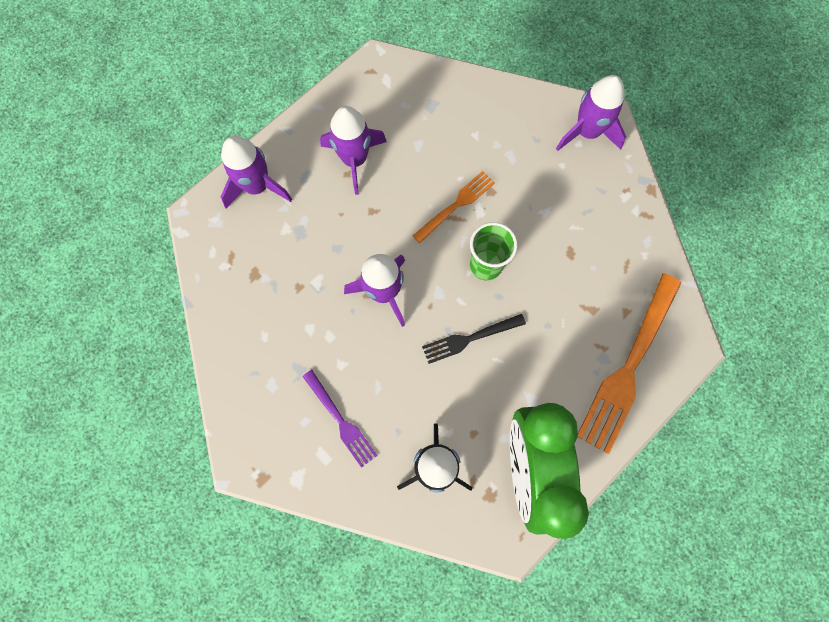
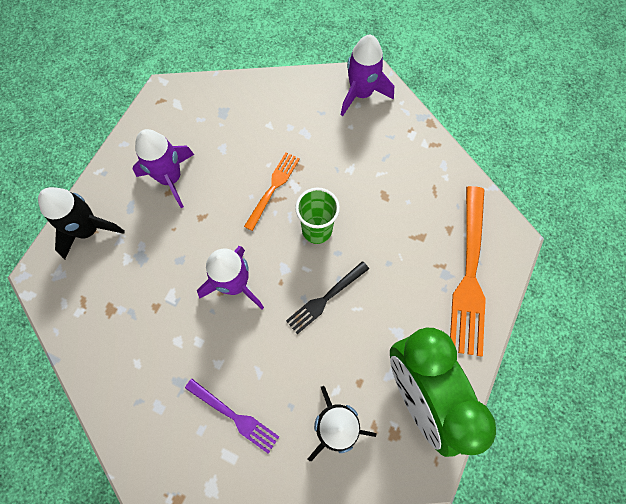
camera: 20 degrees left, 5 degrees down
(257, 186) = (88, 230): purple rocket -> black rocket

